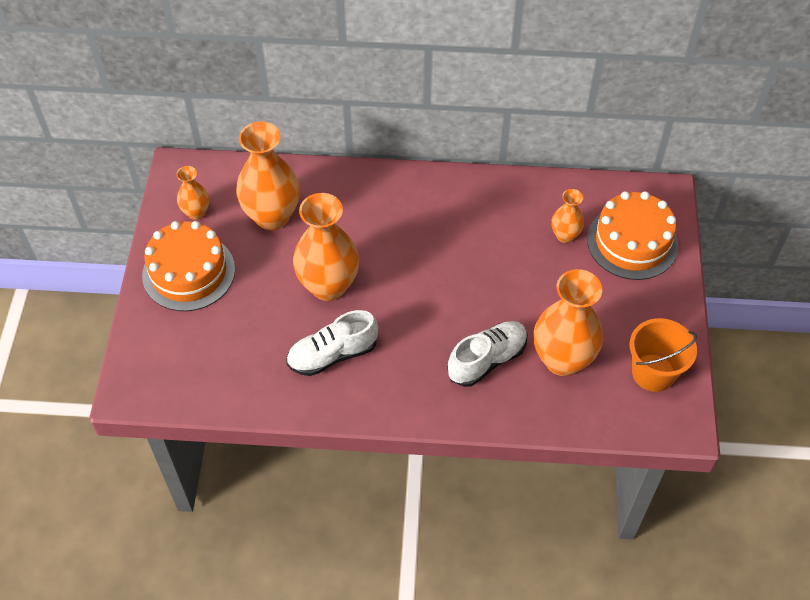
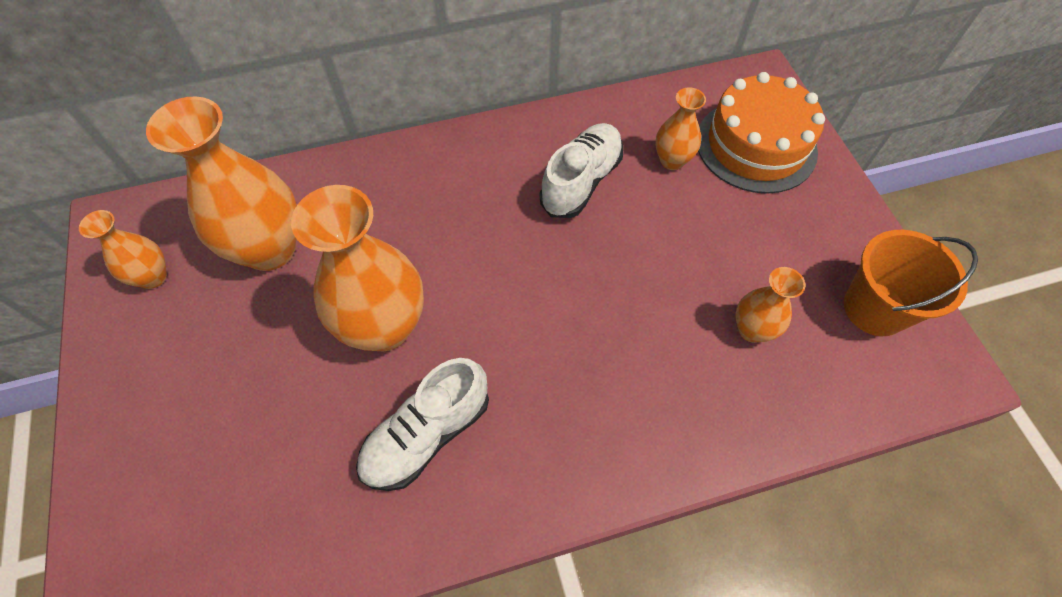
camera: 20 degrees left, 5 degrees up
(188, 272) = (162, 373): orange cake -> none
(487, 360) = (653, 365): white shoe -> white shoe (581, 181)
(562, 359) = (752, 330): orange vase -> orange vase, size x0.52

